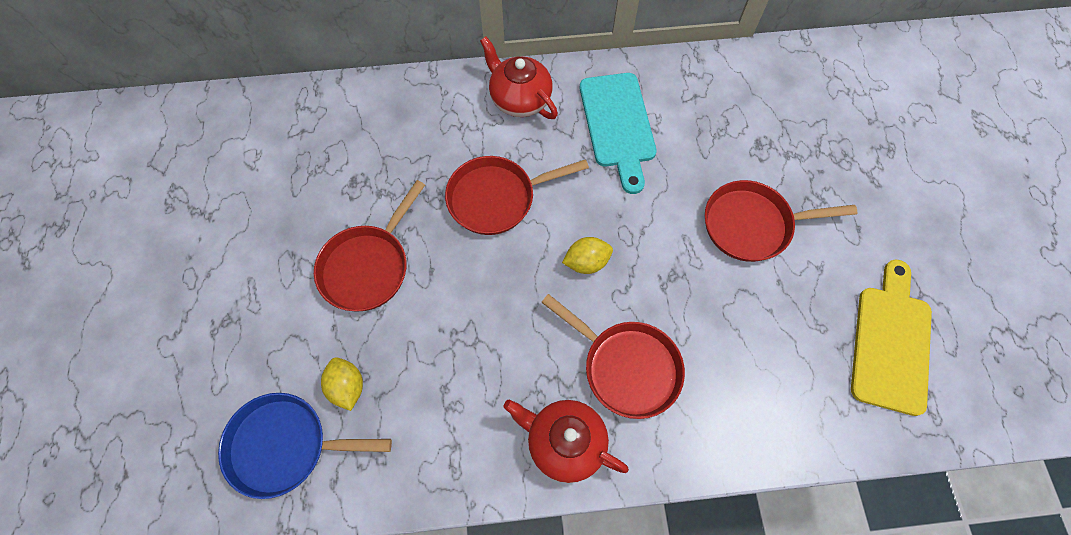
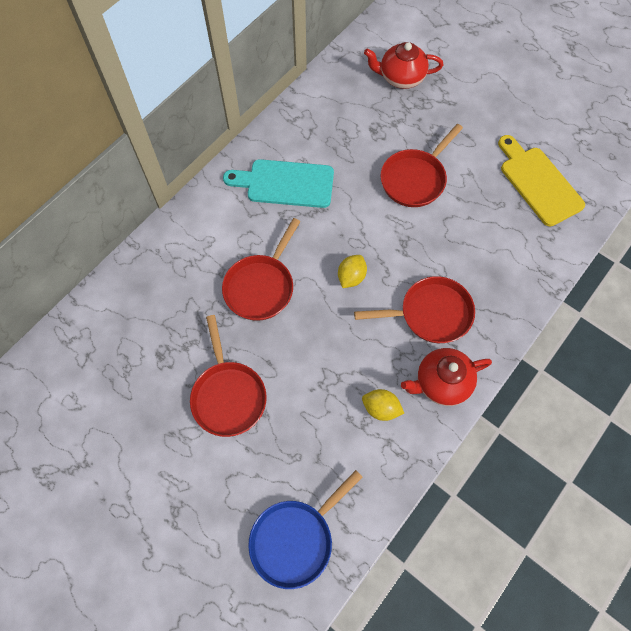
camera: 45 degrees left, 0 degrees up
(347, 387) = (294, 472): yellow lemon -> yellow lemon (381, 408)
(519, 99) = (210, 216): red teapot -> red teapot (401, 78)
(617, 125) = (285, 183): turquoise cutting board -> turquoise cutting board turned 150 degrees clockwise

